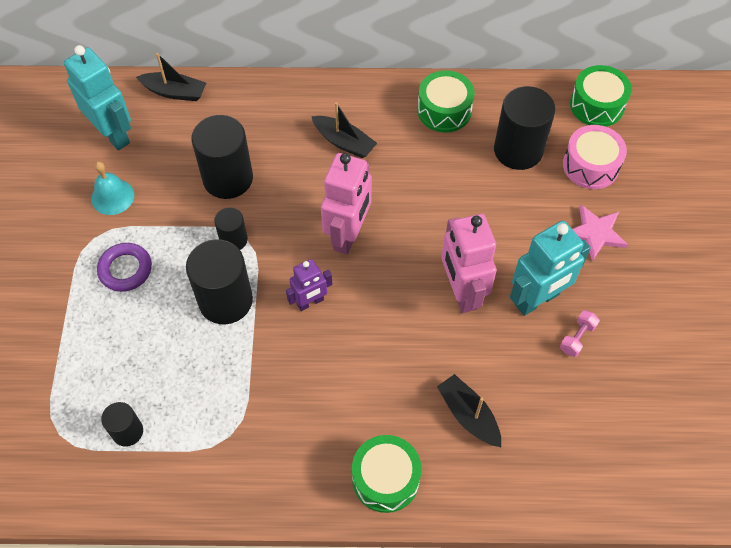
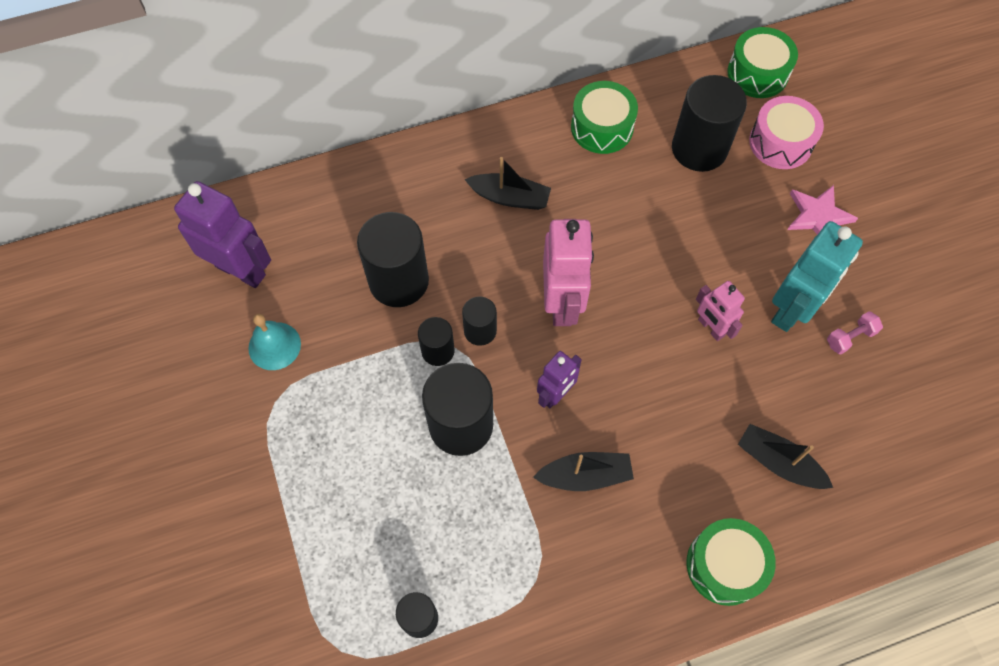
camera: 20 degrees left, 5 degrees up
(113, 134) = (241, 270): turquoise robot -> purple robot
(125, 269) = (329, 428): purple ring -> none
(175, 92) = (291, 197): black boat -> black boat (585, 475)
(273, 235) = (480, 331): none -> black cylinder
(461, 292) = (711, 328): pink robot -> pink robot, size x0.58
(577, 338) = (850, 337): pink dumbbell -> pink dumbbell turned 45 degrees clockwise

